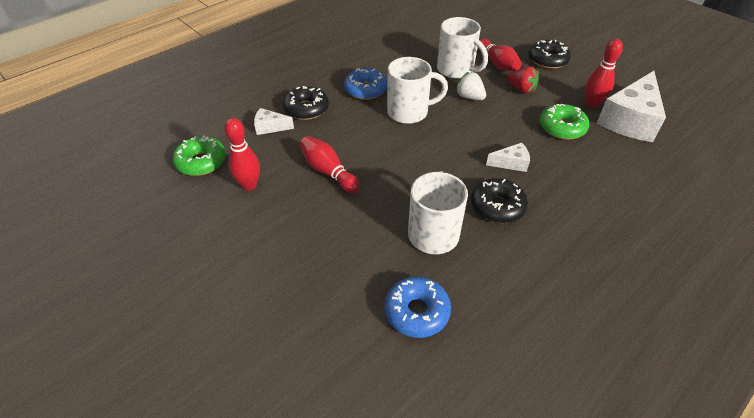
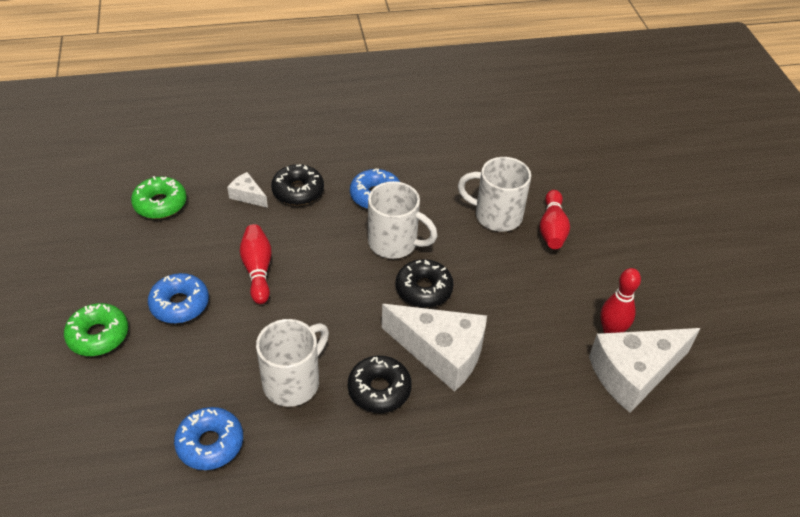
camera: 30 degrees right, 0 degrees up
(249, 185) = (180, 248): red bowling pin -> none
(289, 224) = (179, 304): none -> blue donut
(456, 70) = (496, 216): white mug -> white mug turned 120 degrees clockwise
(469, 97) = (476, 256): white strawberry -> none
(511, 163) = (441, 353): white cheese -> white cheese, size x2.15
(521, 89) = (545, 274): red strawberry -> none
(547, 60) = (619, 252): black donut -> black donut (423, 289)
(562, 128) = (541, 342): green donut -> green donut (98, 335)

